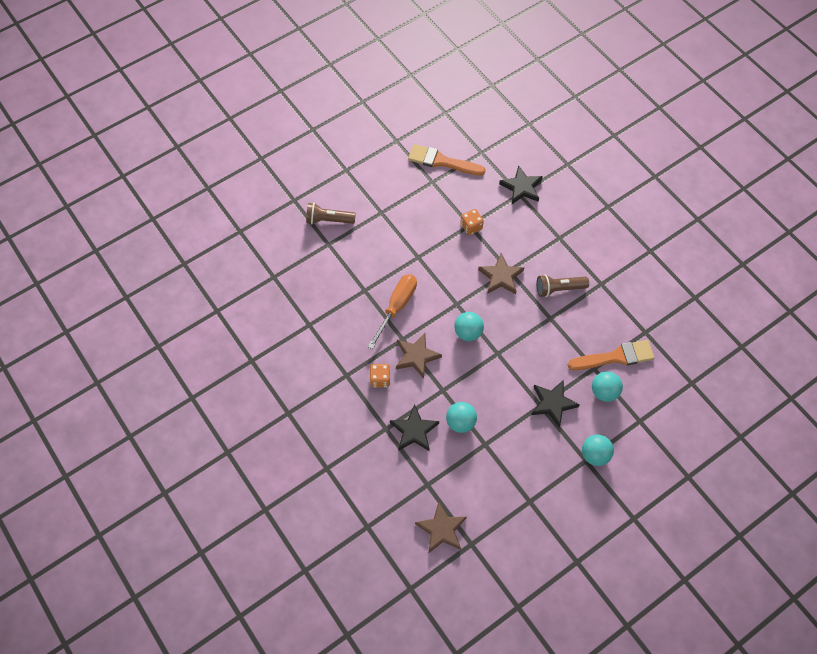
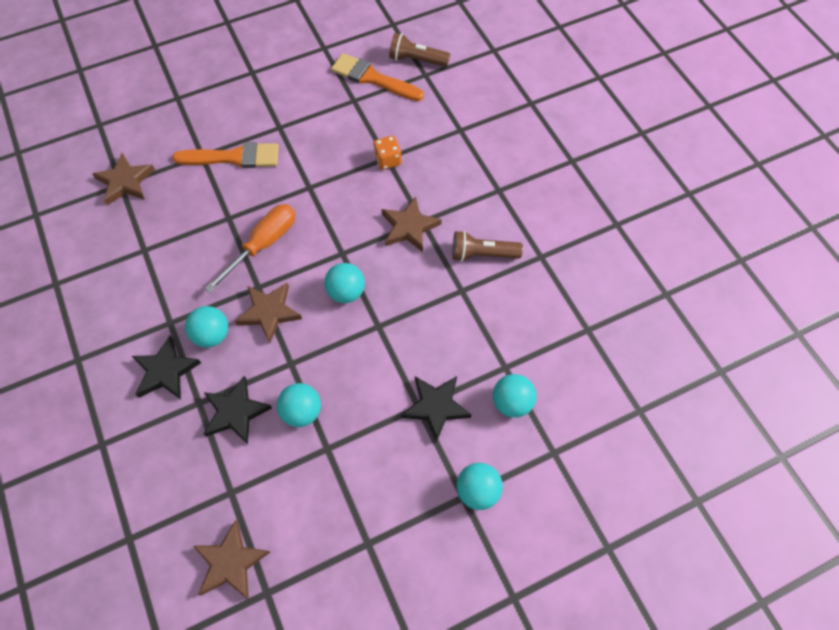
camera: 10 degrees right, 0 degrees up
(277, 274) = (125, 182): none -> brown star
(328, 220) = (211, 126): brown flashlight -> brown flashlight (416, 60)
(380, 379) = (212, 335): orange dice -> turquoise ball
(521, 187) = (465, 122): black star -> black star (165, 371)
(615, 357) = (538, 357): orange brush -> orange brush (233, 157)

